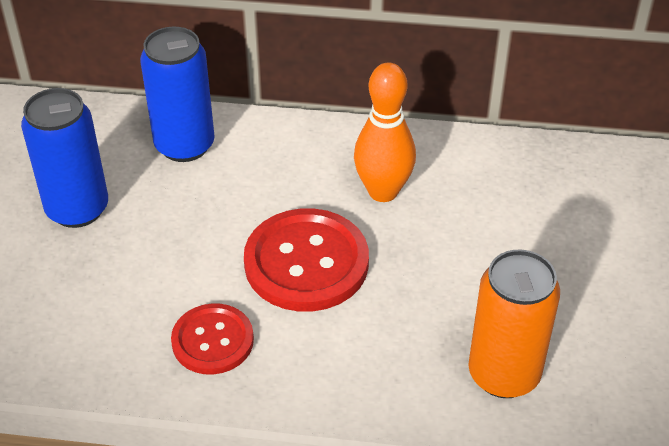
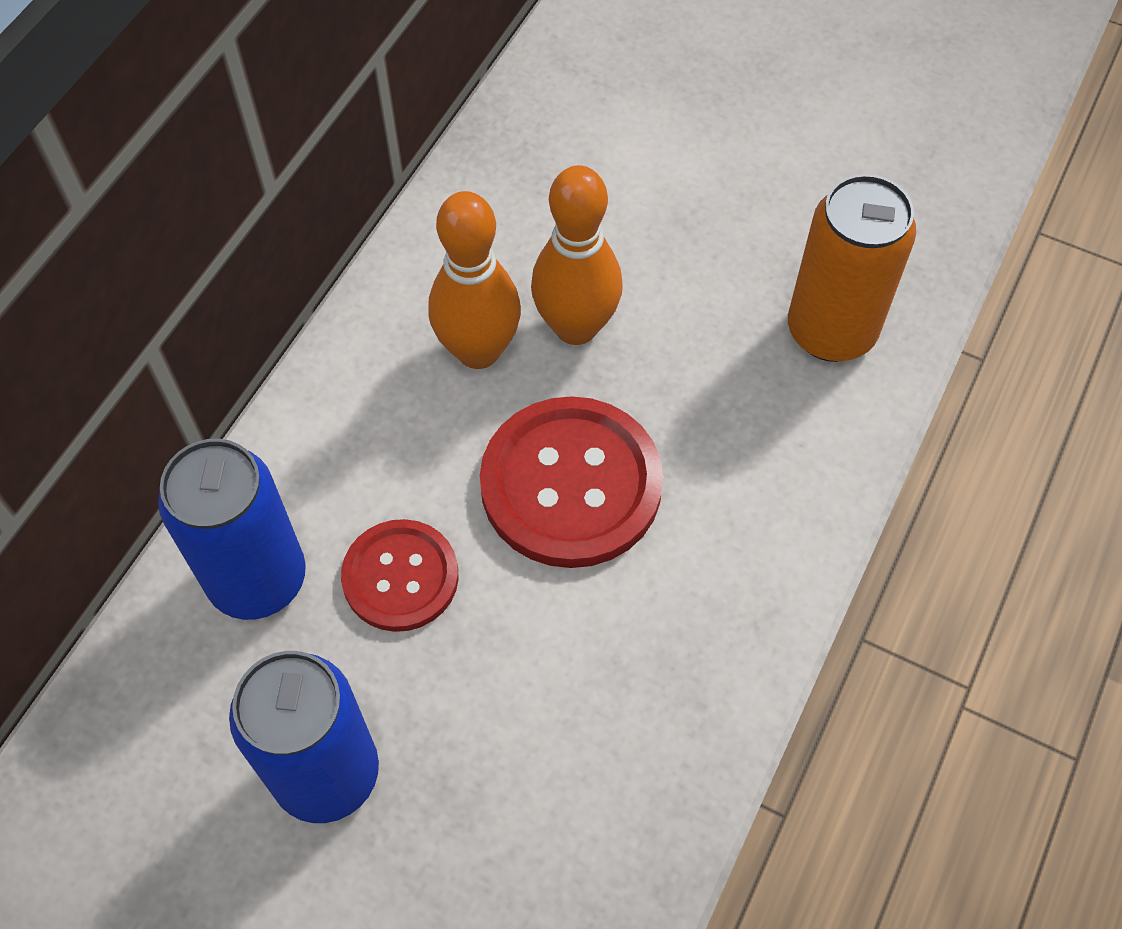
camera: 70 degrees left, 15 degrees up
(212, 341) = (667, 642): red button -> red button (400, 577)
(427, 233) = (576, 327): none -> orange bowling pin

